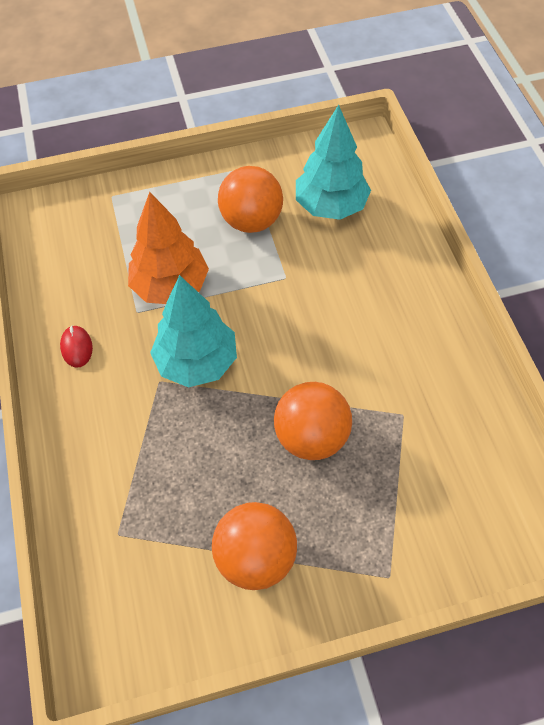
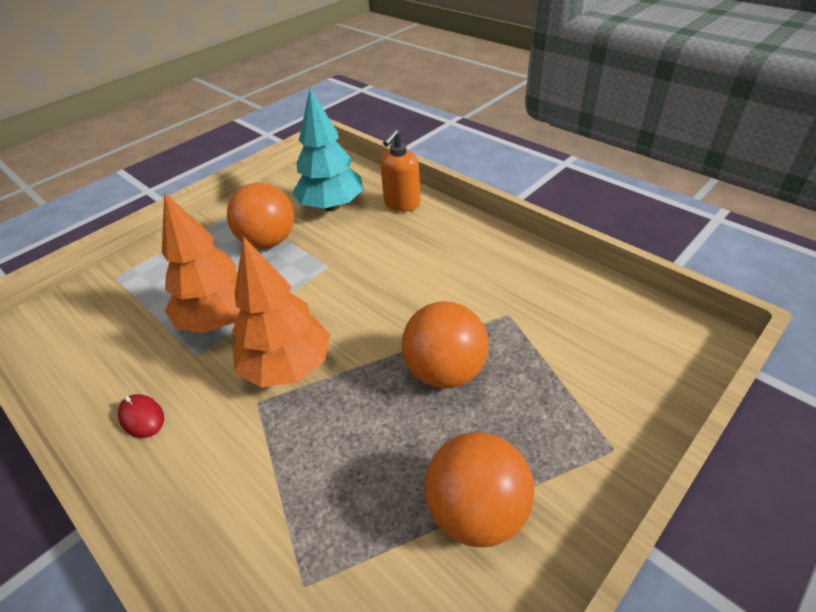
camera: 30 degrees left, 15 degrees down
(197, 362) = (287, 366): turquoise tree -> orange tree
(397, 238) = (402, 204): none -> orange soap dispenser

